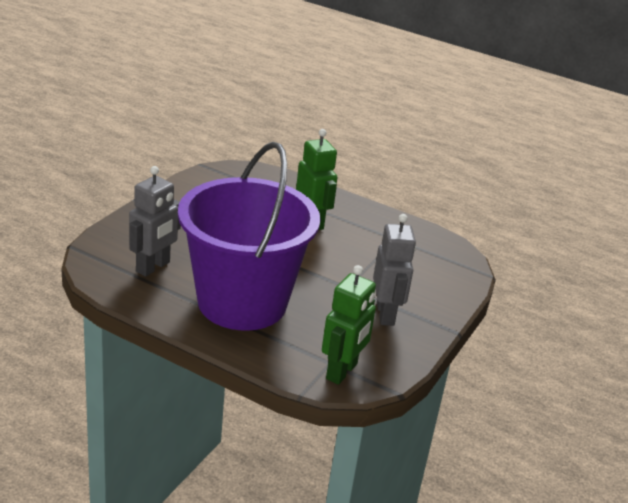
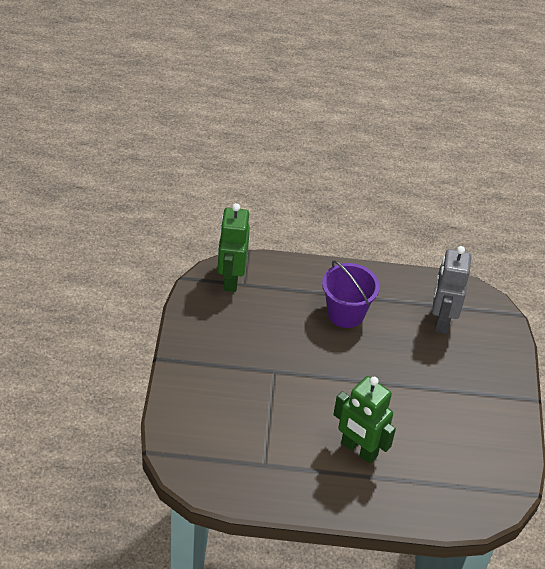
camera: 155 degrees right, 15 degrees up
(242, 302) = (345, 313): purple bucket -> purple bucket, size x0.46
(385, 314) = (226, 352): grey robot -> none

